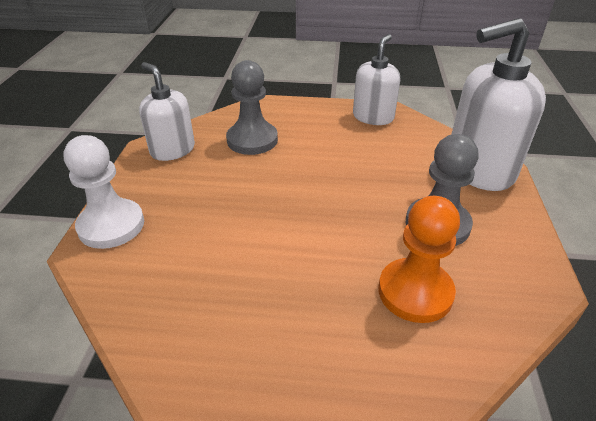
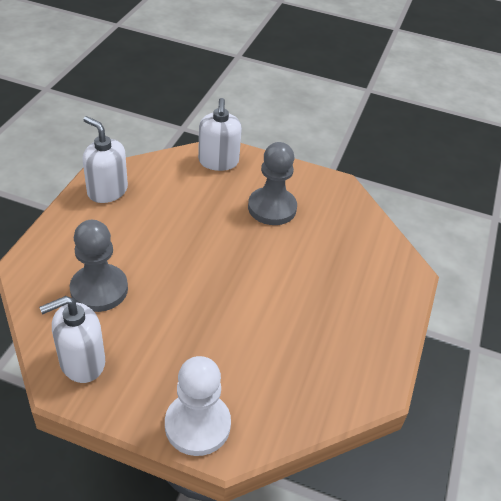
camera: 80 degrees left, 5 degrees up
(415, 292) = (332, 243): orange pawn -> none
(478, 169) = (218, 162): white soap dispenser -> white soap dispenser, size x0.62

